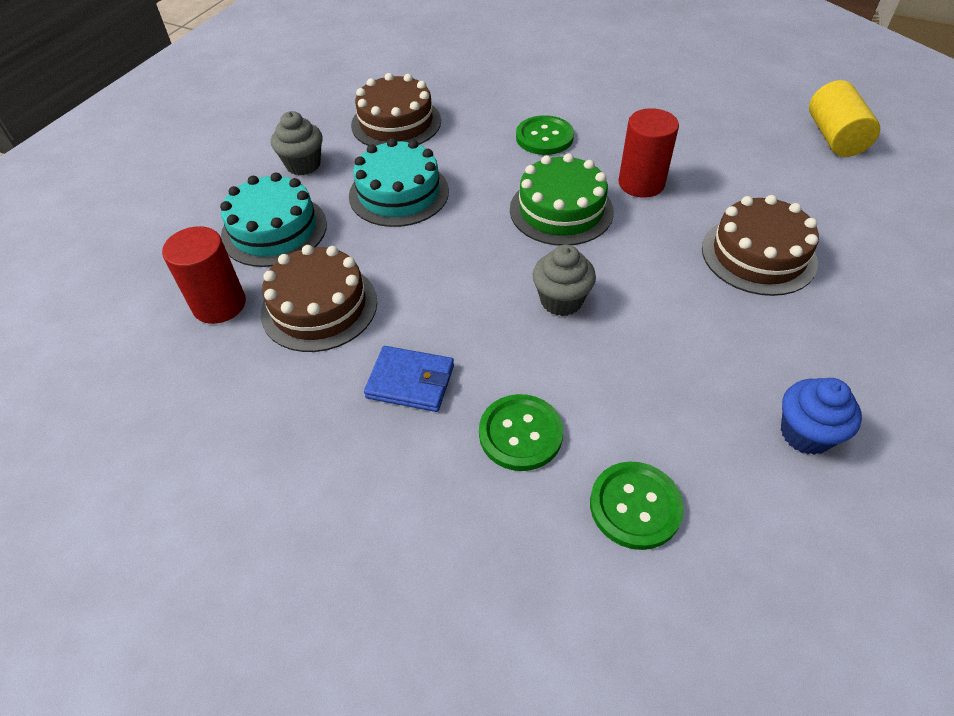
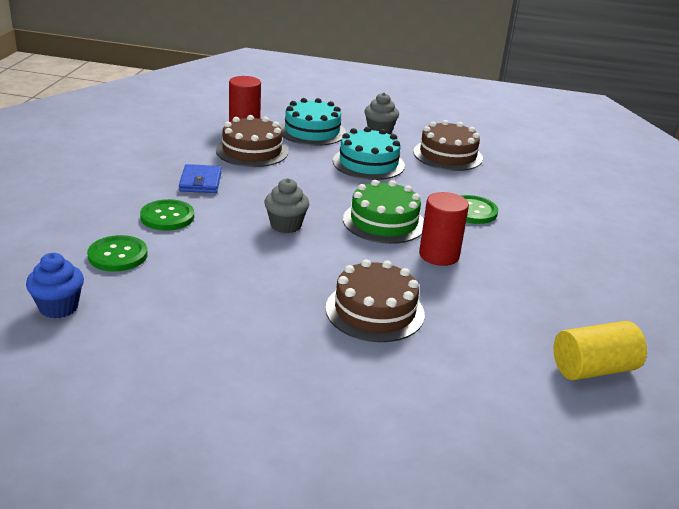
camera: 70 degrees right, 20 degrees down
(805, 433) = (184, 323): blue cupcake -> blue cupcake (59, 307)

